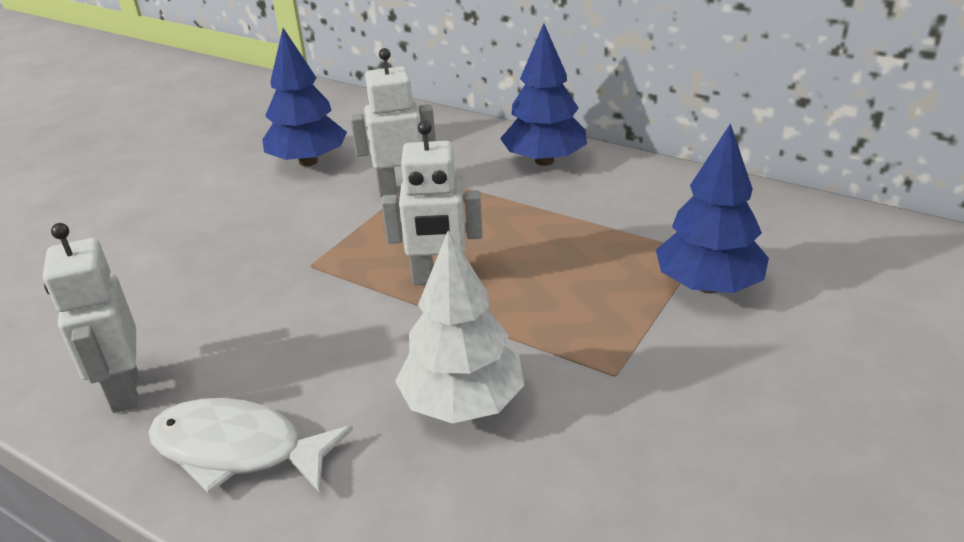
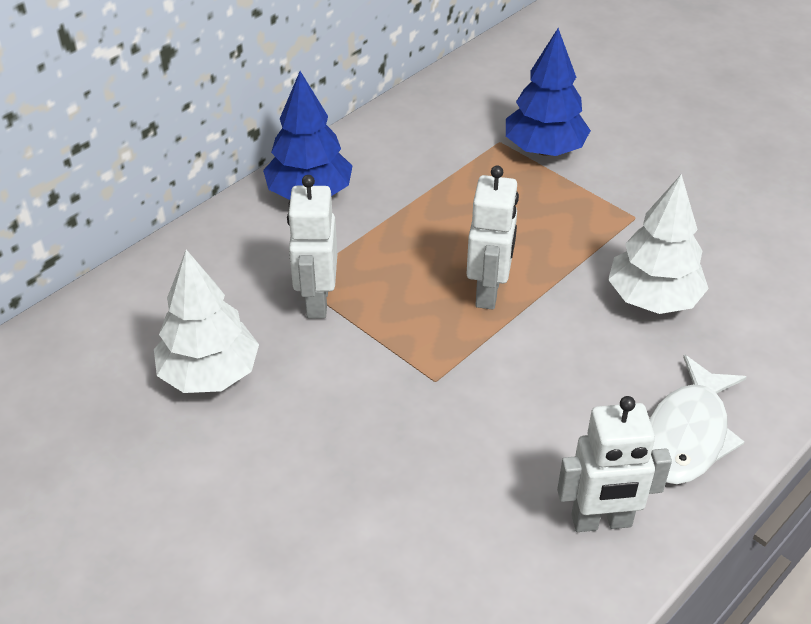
camera: 80 degrees left, 10 degrees up
(308, 161) = (209, 374): blue tree -> white tree

